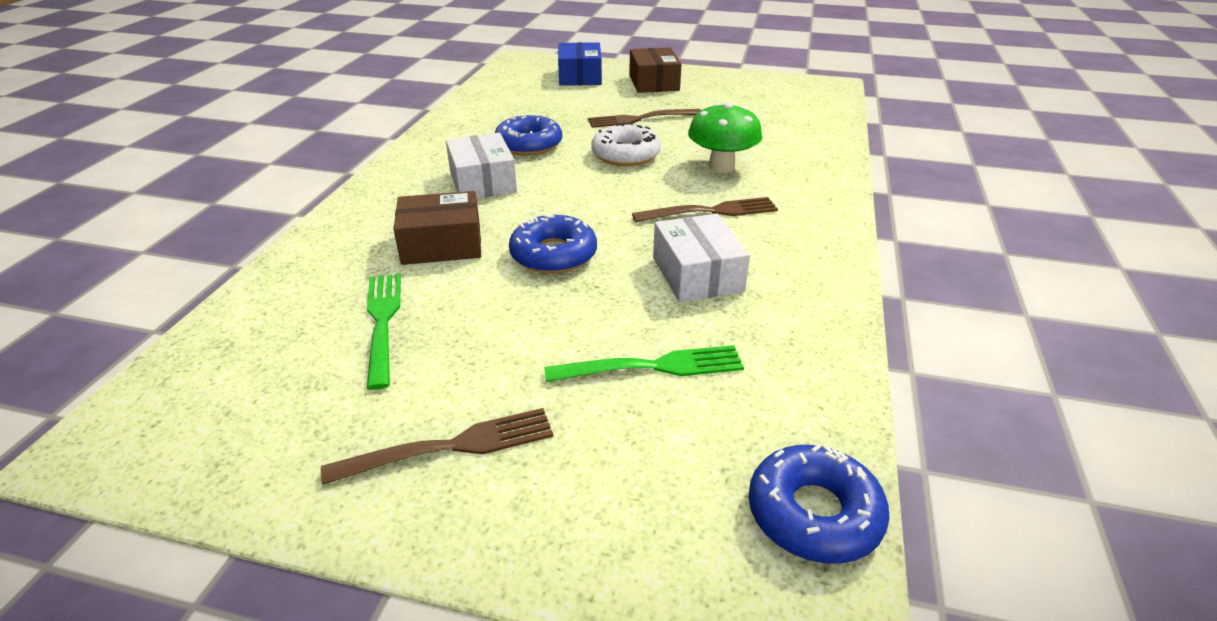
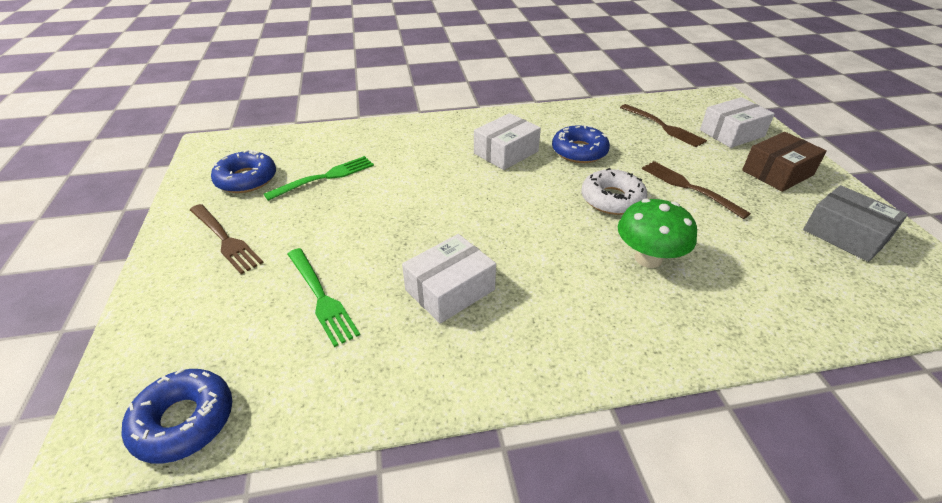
camera: 65 degrees right, 5 degrees up
(441, 244) = (416, 166): brown box -> none
(553, 254) = (432, 212): blue donut -> blue donut (246, 179)
(580, 76) = (731, 133): blue box -> white box
(710, 211) = (556, 272): brown fork -> brown fork (663, 126)
(746, 92) = (845, 235): none -> grey box

